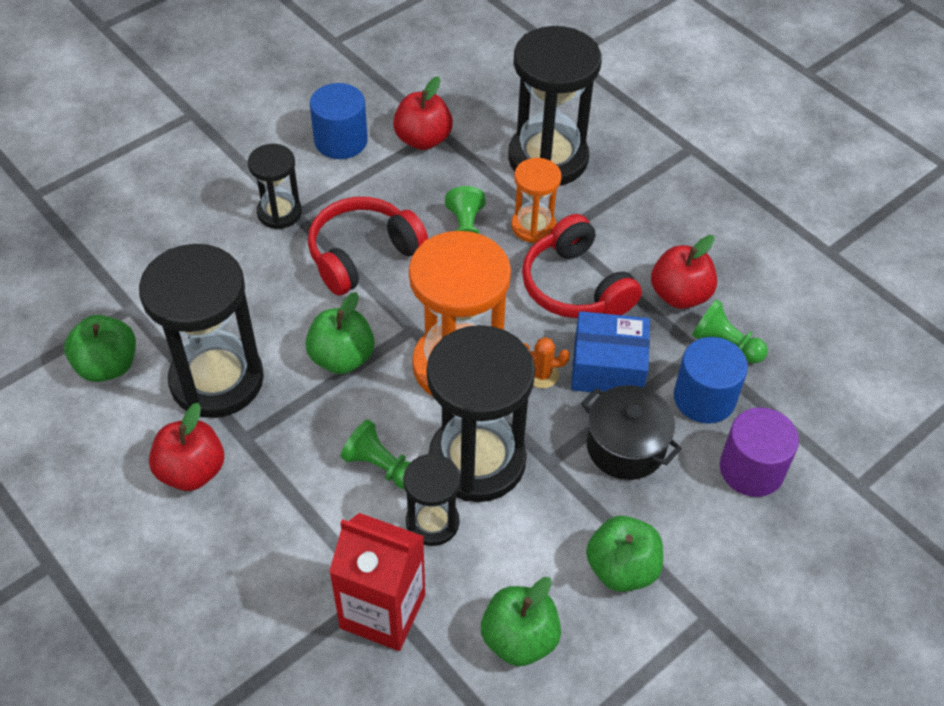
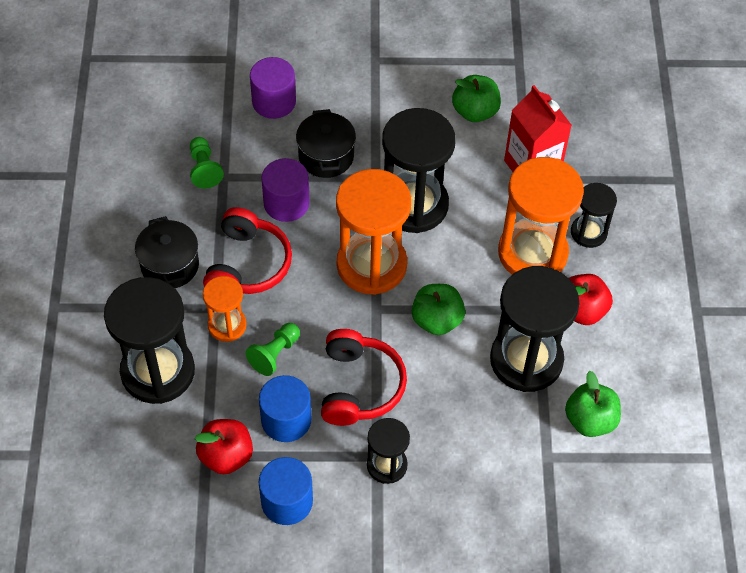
camera: 140 degrees left, 5 degrees up
(297, 499) = (532, 253): none -> orange hourglass
(363, 254) = (359, 386): red headphones -> red headphones turned 90 degrees counterclockwise
(381, 466) = (470, 238): green pawn -> none
(432, 522) = (468, 191): black hourglass -> black hourglass (588, 232)
(541, 374) = (328, 226): orange cactus -> none
(608, 368) = (286, 203): blue box -> purple cylinder
(622, 568) = (393, 105): green apple -> none
(642, 239) = (170, 265): none -> black pot
(680, 295) = (193, 214): red apple -> none
(704, 398) = (253, 150): blue cylinder -> blue cylinder (286, 420)

